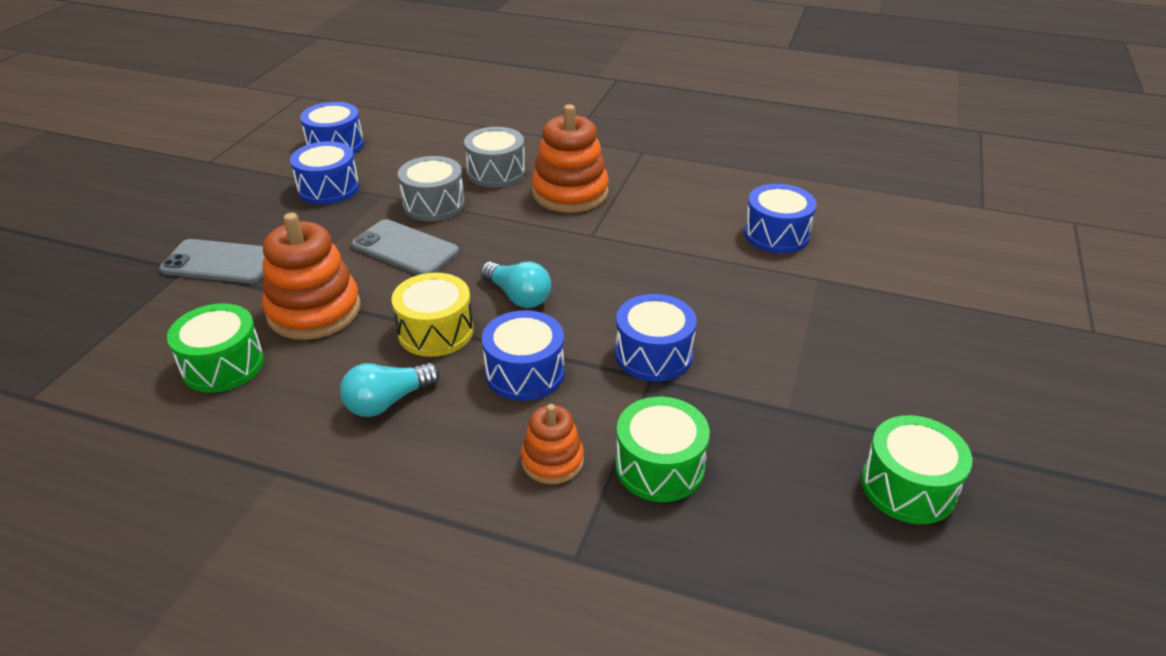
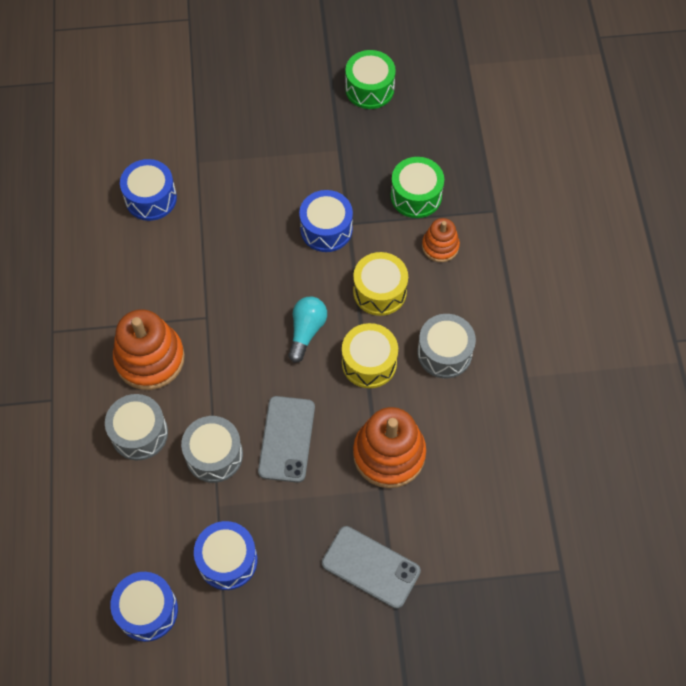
camera: 115 degrees left, 25 degrees up
(220, 262) = (371, 567): grey phone -> grey phone turned 45 degrees counterclockwise
(223, 365) = (469, 473): green drum -> none
(388, 401) = (444, 353): turquoise light bulb -> grey drum
(525, 372) = (379, 291): blue drum -> yellow drum

